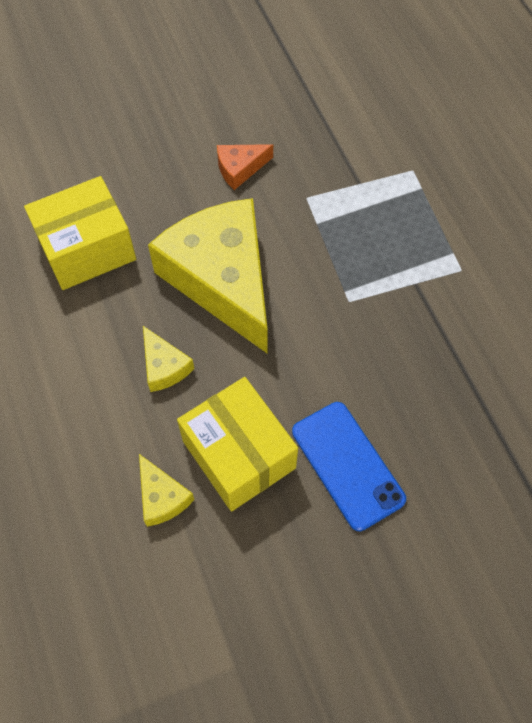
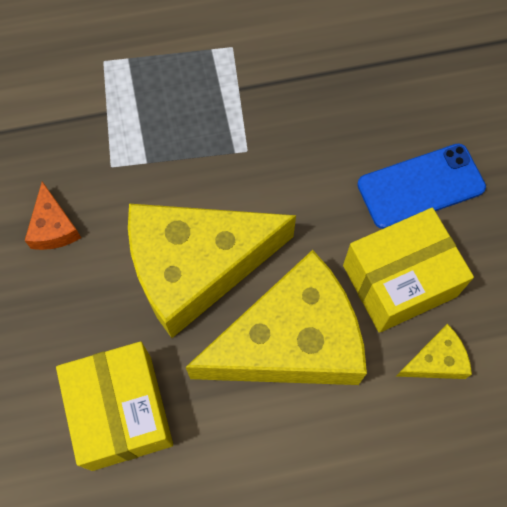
camera: 80 degrees left, 5 degrees up
(164, 366) = (291, 341): yellow cheese -> yellow cheese, size x2.42

